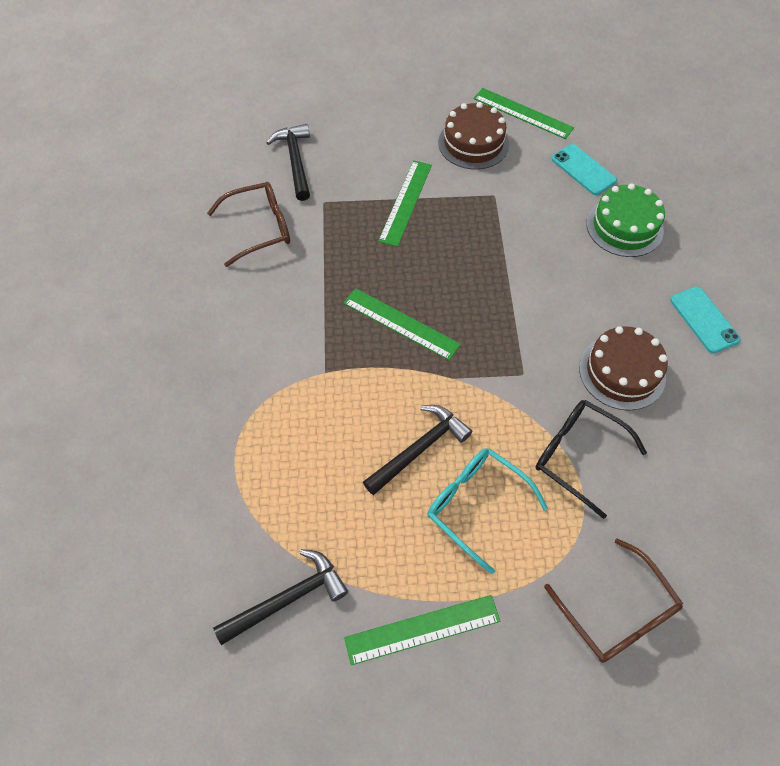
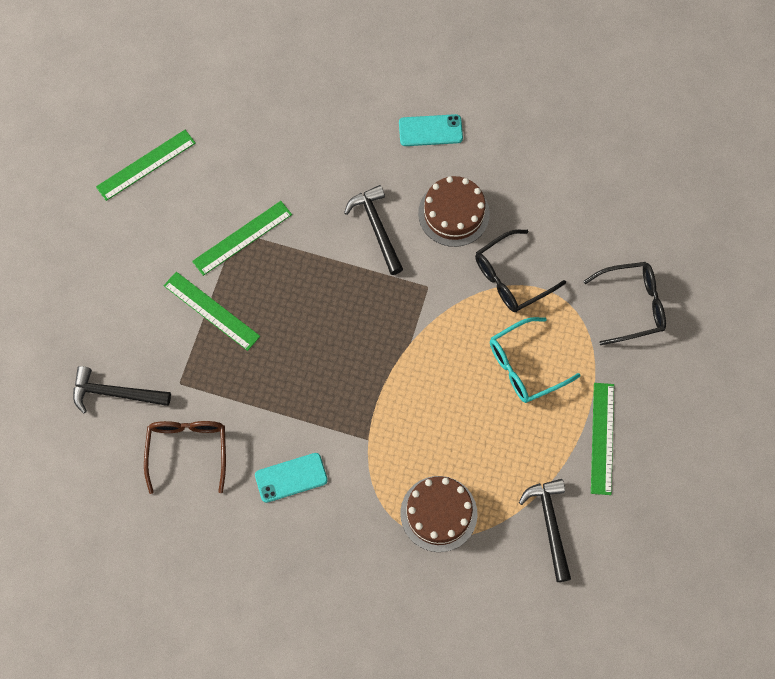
camera: 70 degrees left, 10 degrees up
(401, 323) = (343, 362): green ruler -> green ruler (242, 238)
(419, 449) = (465, 390): black hammer -> black hammer (377, 227)
(473, 143) = (164, 224): brown cake -> brown cake (438, 513)
(583, 170) = (239, 145): turquoise phone -> turquoise phone (291, 477)
(617, 612) = (632, 305): brown glasses -> black glasses
(624, 227) = (316, 143): green cake -> none

